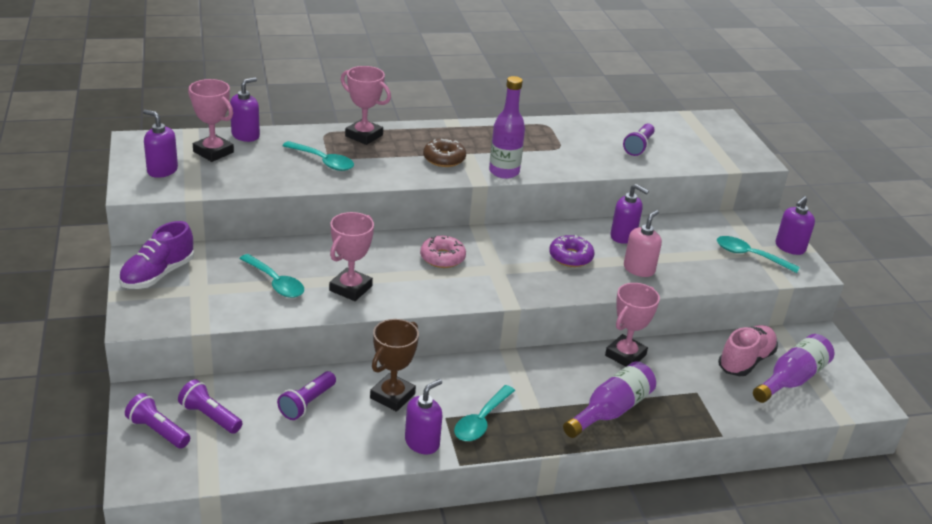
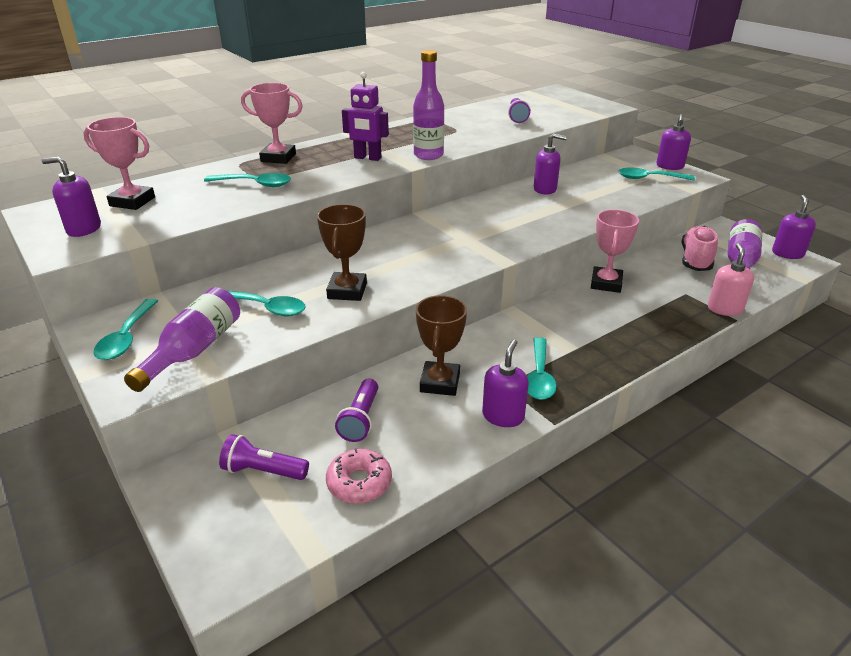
camera: 20 degrees left, 0 degrees up
(158, 275) = (127, 337): purple shoe -> turquoise spoon
(158, 431) = (211, 510): purple flashlight -> none
(245, 135) = (158, 182): purple soap dispenser -> purple soap dispenser (787, 254)
(350, 288) = (347, 291): pink trophy -> brown trophy
(442, 258) = (412, 243): pink donut -> pink donut (359, 483)
(444, 159) = (367, 158): brown donut -> purple robot
(570, 257) = (519, 214): purple donut -> none
(611, 410) = (637, 330): purple bottle -> purple bottle (194, 350)
(639, 269) = (580, 208): pink soap dispenser -> pink soap dispenser (724, 309)

